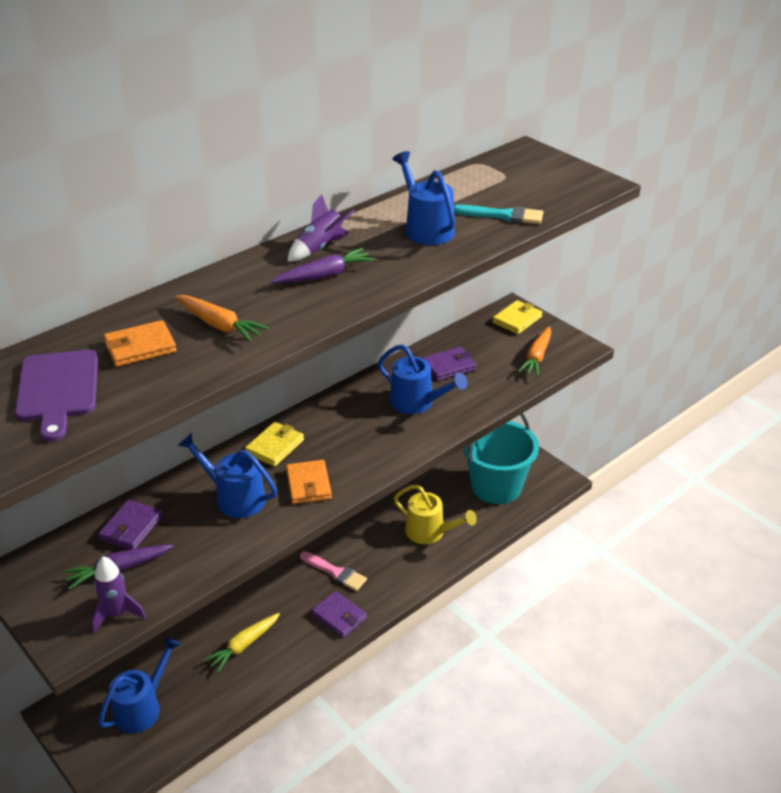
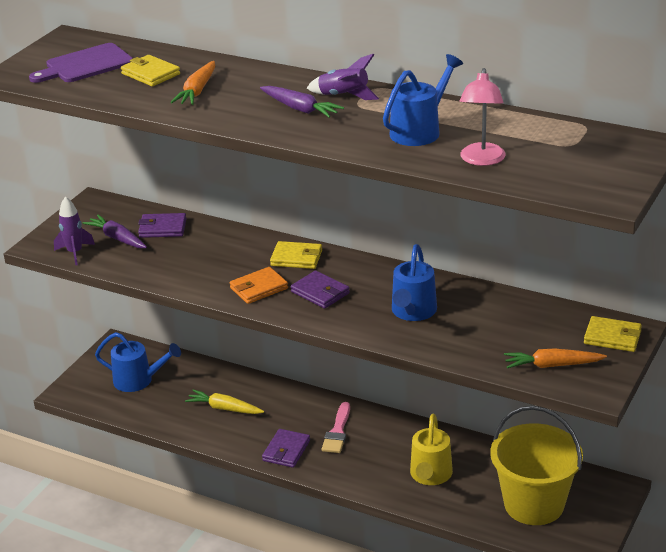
camera: 70 degrees right, 5 degrees down
(140, 347) = (150, 74): orange wallet -> yellow wallet
(234, 497) = (221, 259): blue watering can -> none
(449, 366) = (487, 315): purple wallet -> purple wallet (320, 292)
(496, 487) = (534, 504): turquoise bucket -> yellow bucket
(503, 215) = (481, 160): turquoise brush -> pink lamp

